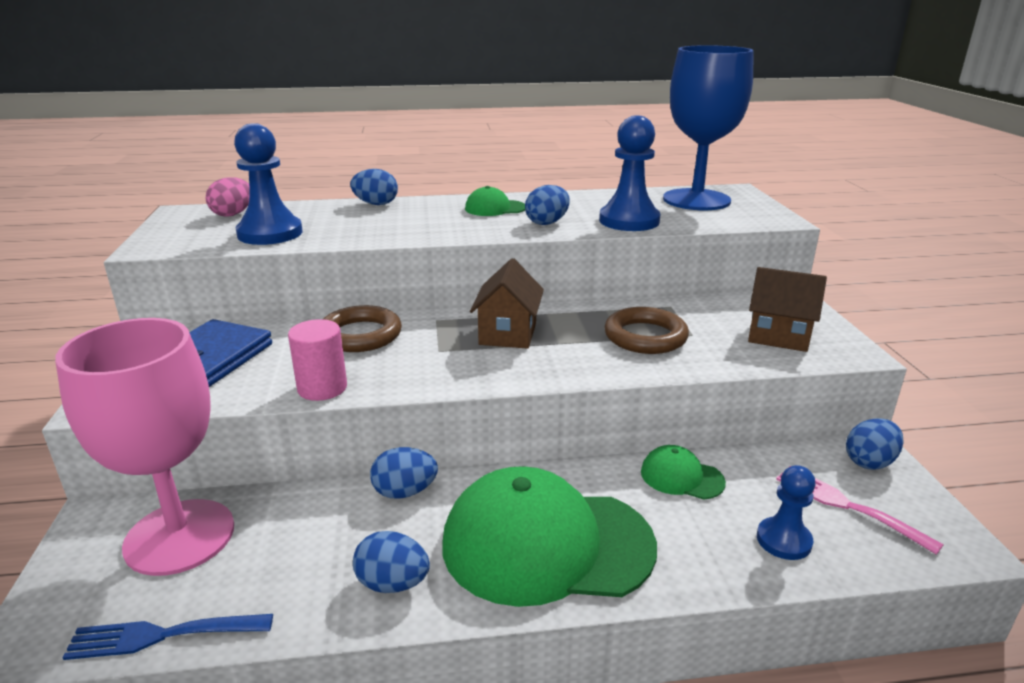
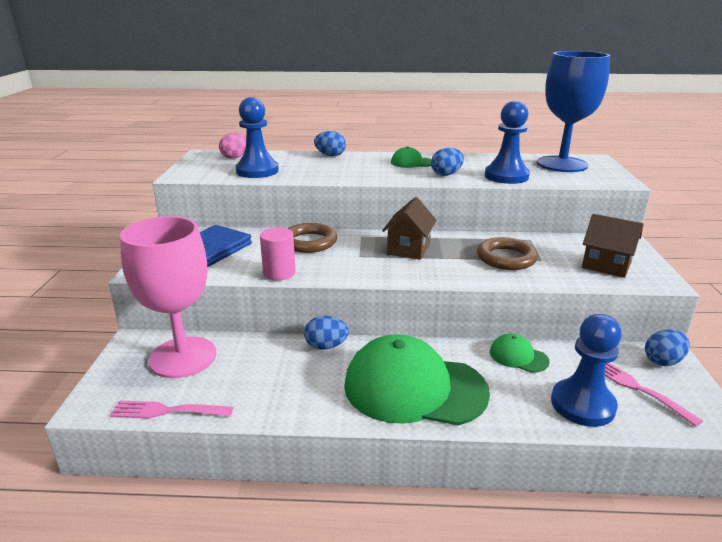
camera: 10 degrees right, 0 degrees up
(162, 636) = (166, 411): blue fork -> pink fork
(393, 583) = (309, 399): blue egg -> none
(783, 540) = (582, 404): blue pawn -> blue pawn, size x1.64

